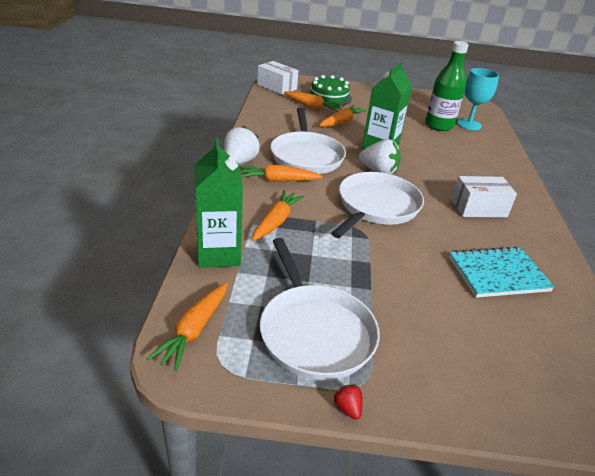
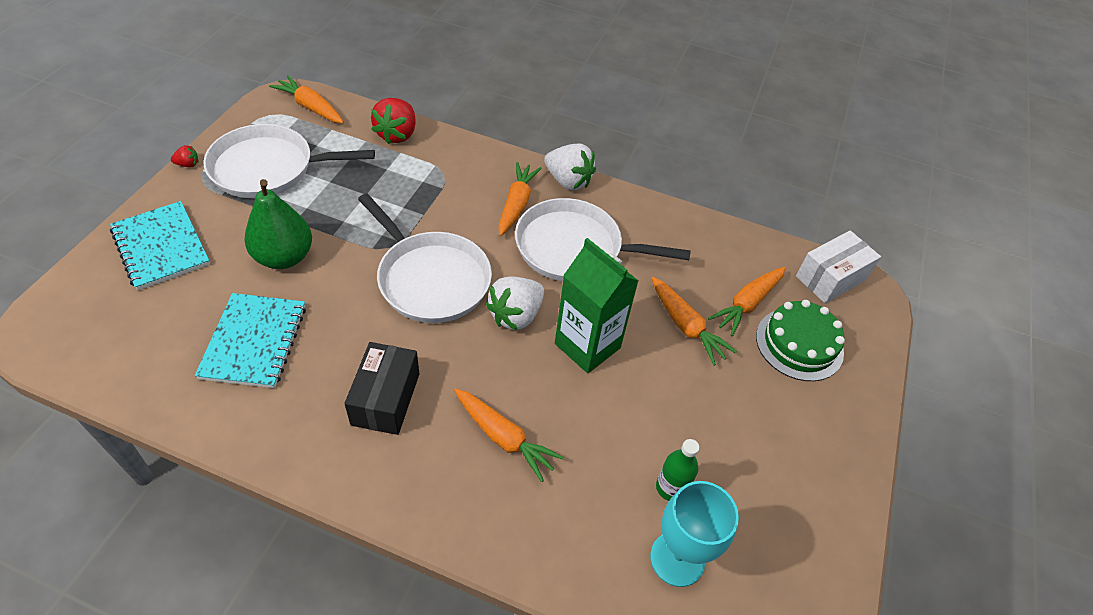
camera: 105 degrees right, 15 degrees up
(218, 254) = (397, 134): green carton -> red strawberry
(276, 221) = (433, 183): orange carrot -> orange carrot (504, 437)
(414, 283) = (284, 257): none -> green pear
(439, 126) = (671, 488): green bottle -> green bottle, size x0.53
(469, 373) = (161, 247): none -> turquoise notebook
(478, 208) = (385, 399): white box -> black box

